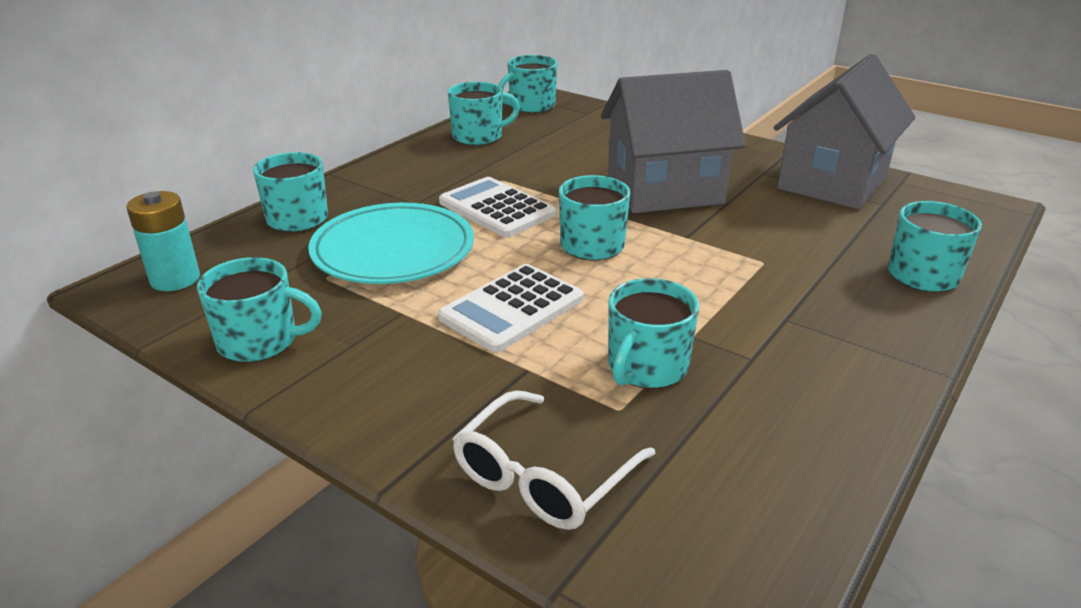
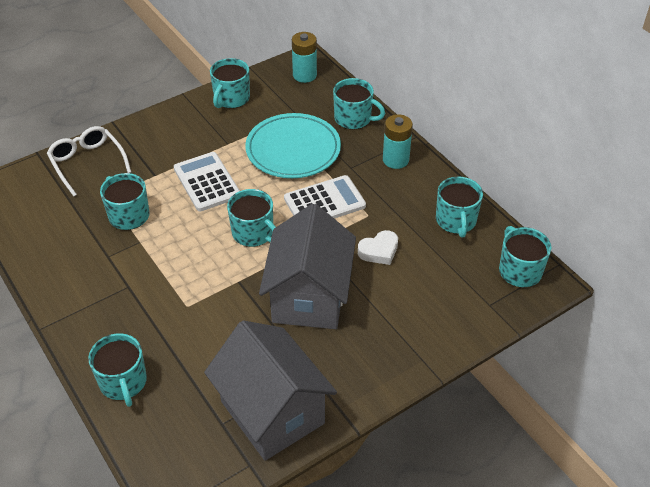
camera: 110 degrees right, 15 degrees up
(384, 178) = (395, 160): none -> turquoise battery
(558, 166) = (379, 251): none -> white heart

